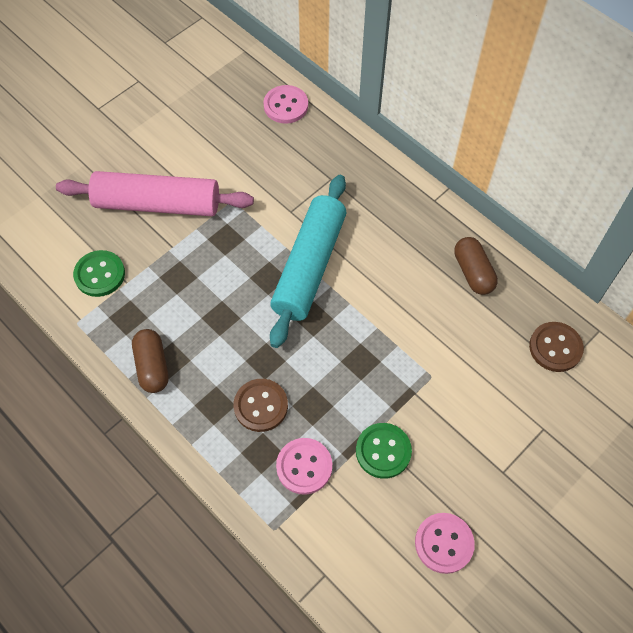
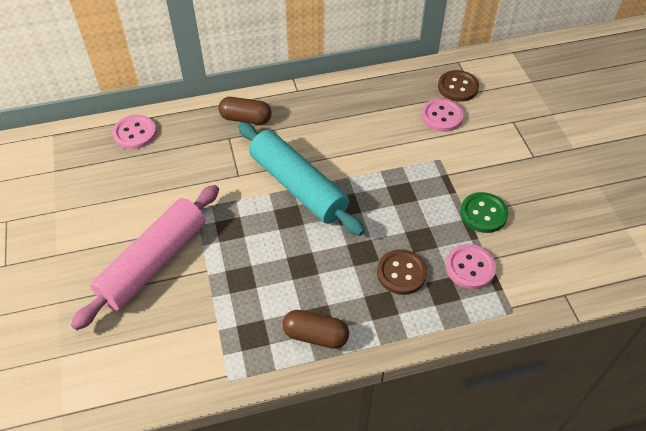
camera: 60 degrees left, 10 degrees down
(100, 274) = (191, 339): green button -> none
(444, 543) = (571, 212): pink button -> pink button (442, 116)
(473, 272) = (372, 99): brown capsule -> brown capsule (245, 119)

